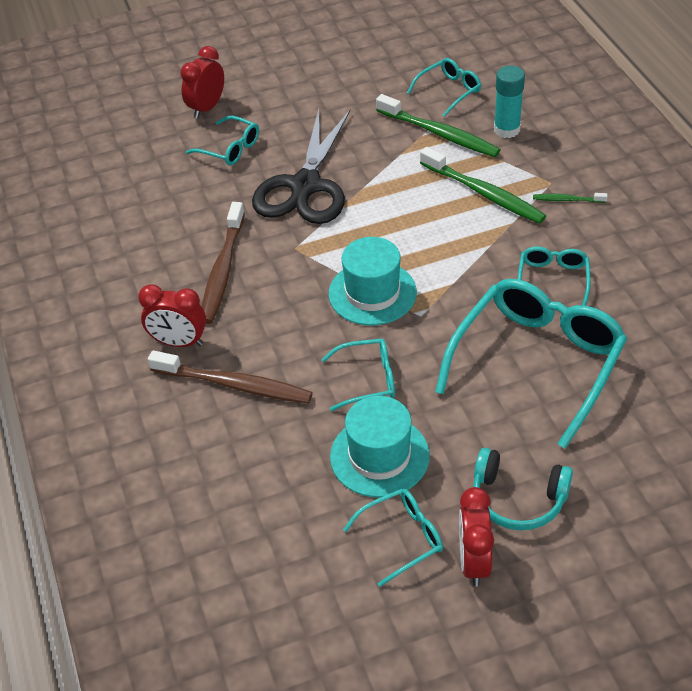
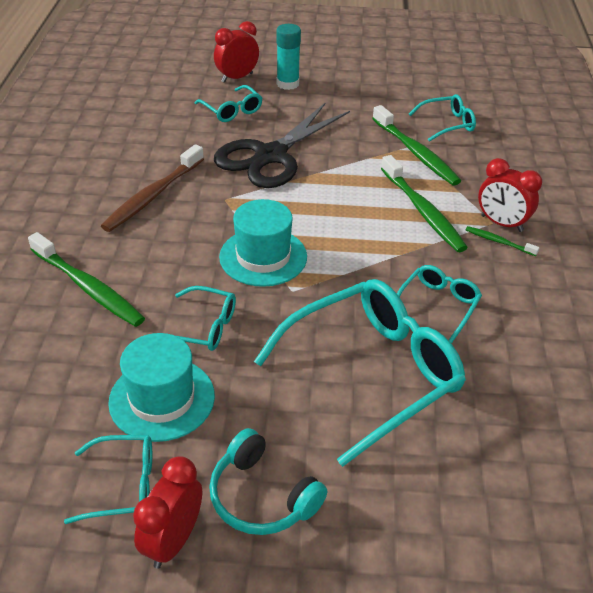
camera: 20 degrees right, 5 degrees down
(179, 342) = (72, 237): red clock -> red clock (501, 223)
(234, 385) = (88, 287): brown toothbrush -> green toothbrush
(506, 129) = (479, 168): turquoise glue stick -> turquoise glue stick (287, 84)

